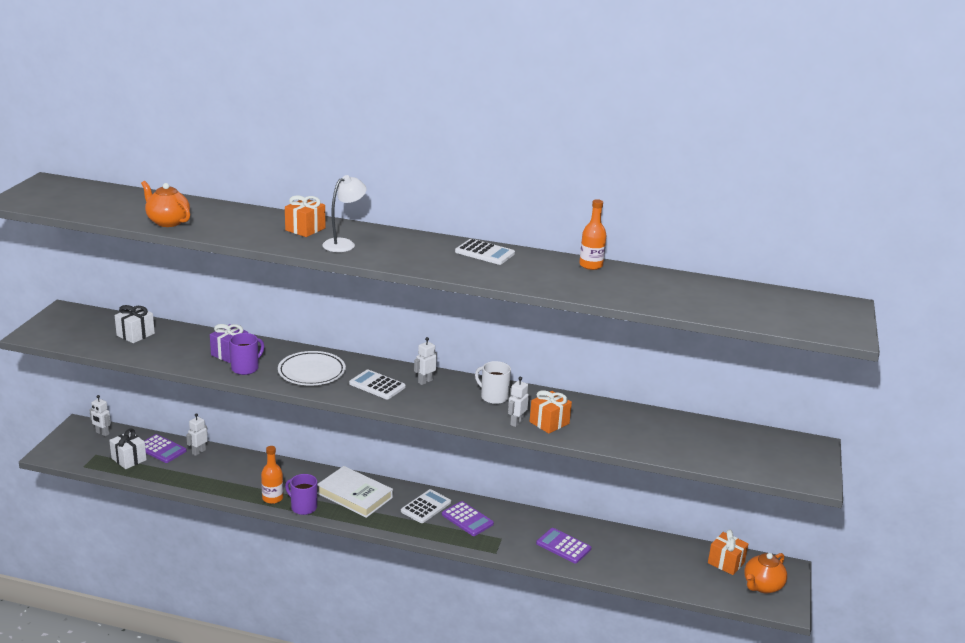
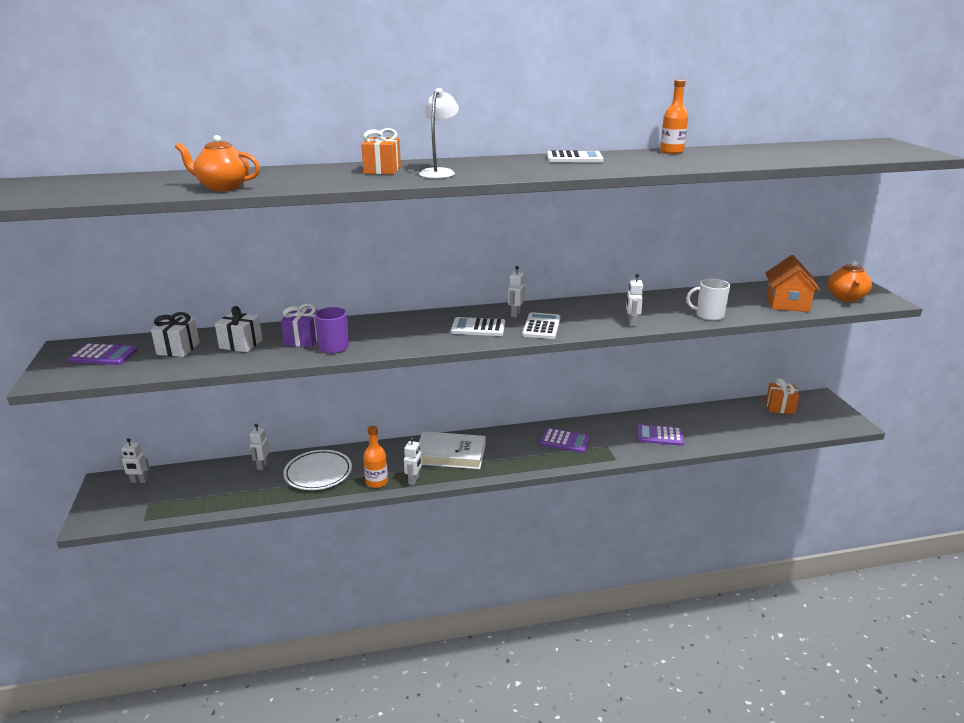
camera: 25 degrees left, 0 degrees up
(129, 459) = (191, 496): white gift -> white gift (241, 344)
(161, 449) = (220, 476): purple calculator -> purple calculator (103, 355)
(303, 507) = (414, 480): purple mug -> white robot
(311, 372) = (404, 333): white plate -> white plate (318, 473)
(426, 507) = (521, 443): white calculator -> white calculator (541, 326)
(493, 397) = (587, 310): white mug -> white mug (709, 315)
(549, 423) = (656, 316): orange gift -> none
(701, 449) = (787, 303): none -> orange house
(762, 586) = (821, 415): orange teapot -> orange teapot (846, 297)

